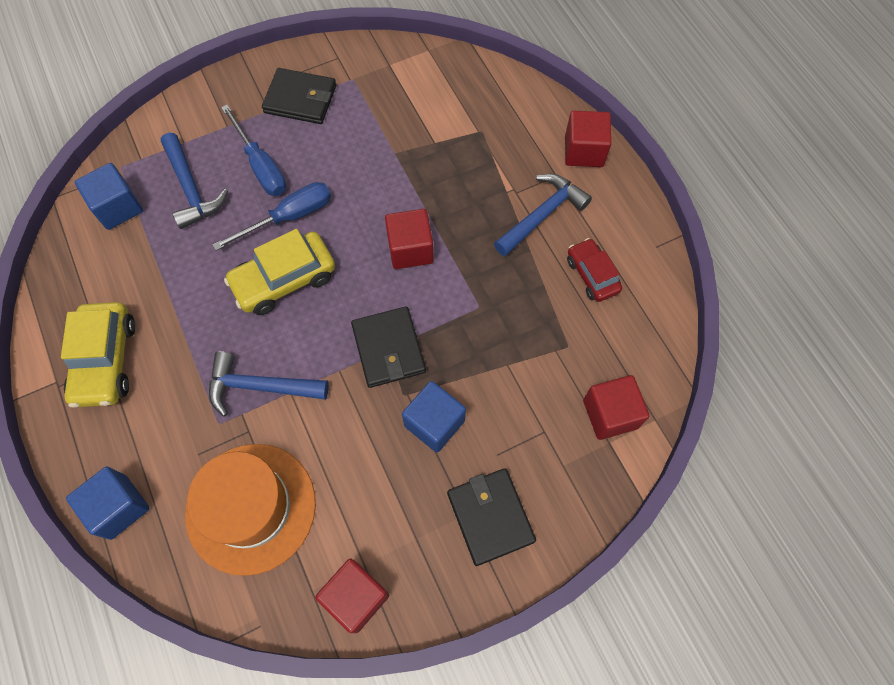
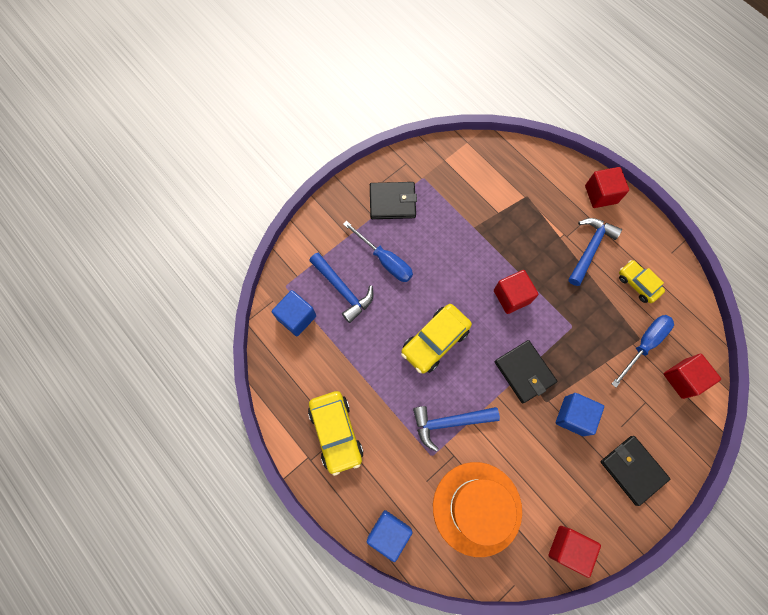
camera: 15 degrees left, 5 degrees up
(289, 217) = (420, 294): blue screwdriver -> blue screwdriver (644, 344)
(592, 275) = (637, 284): red car -> yellow car

